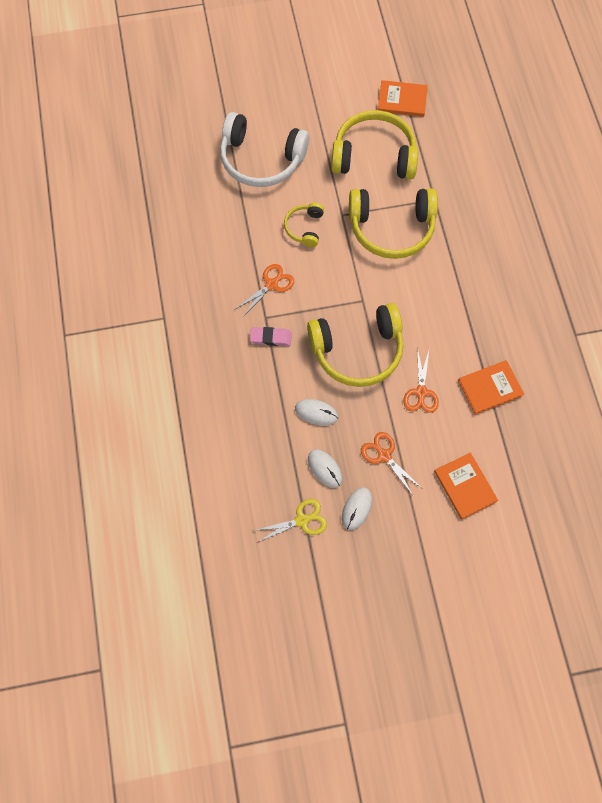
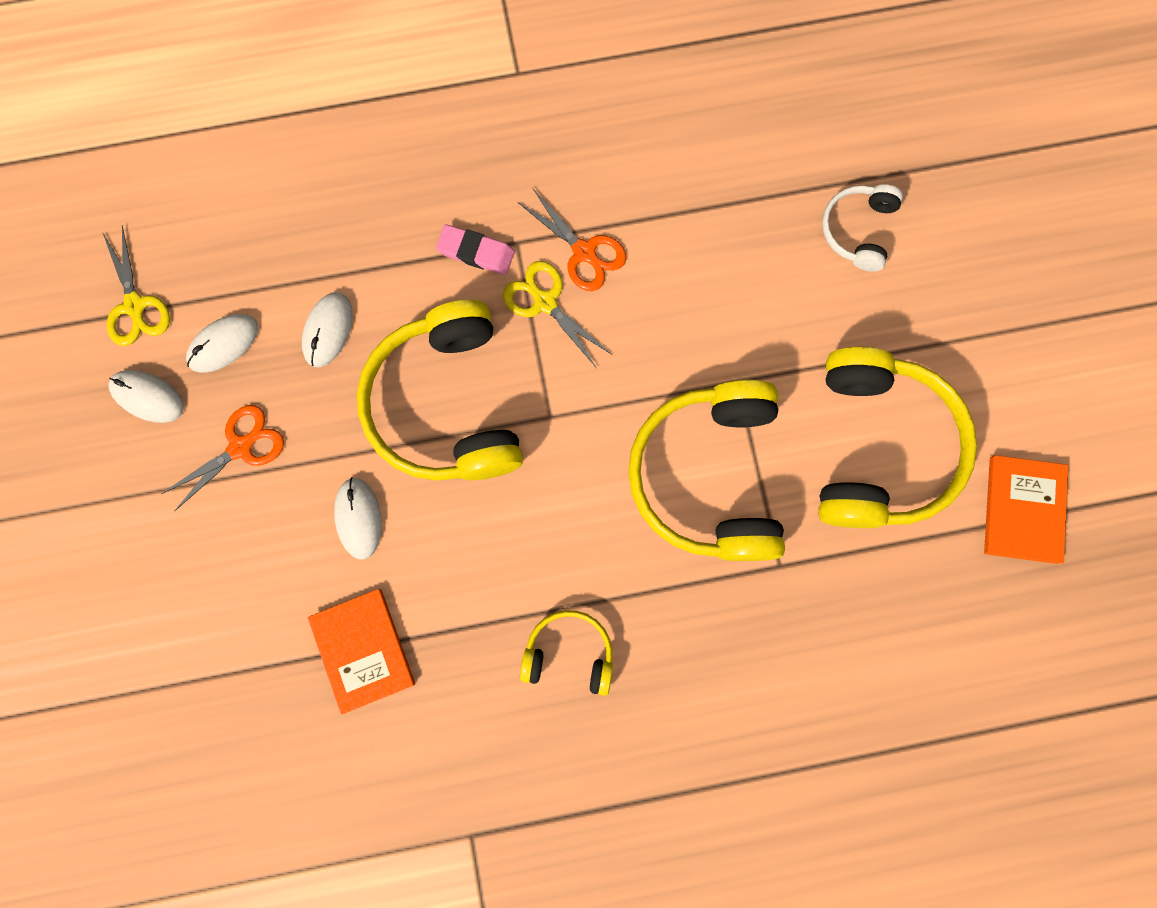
camera: 90 degrees right, 10 degrees up
(261, 159) = (858, 230): white headphones -> white headphones, size x0.50
(271, 338) = (476, 252): pink eraser -> pink eraser turned 75 degrees counterclockwise
(299, 303) = (544, 302): none -> yellow scissors
(305, 228) = (706, 311): yellow headphones -> yellow headphones (569, 654)
(421, 392) = (358, 518): orange scissors -> white mouse
(465, 486) = (173, 589): orange book -> none

